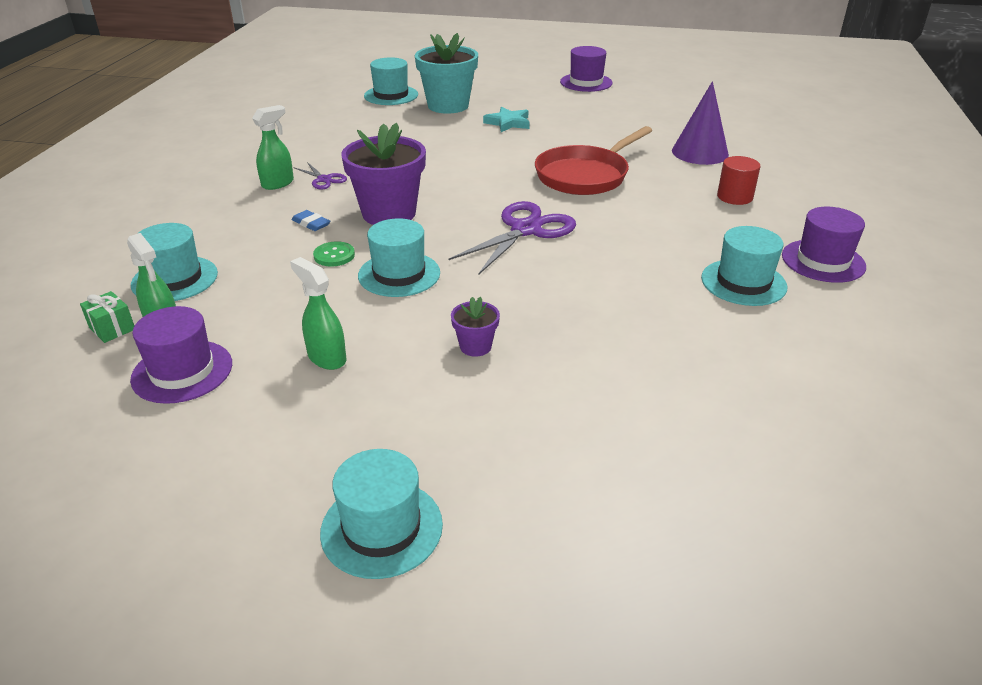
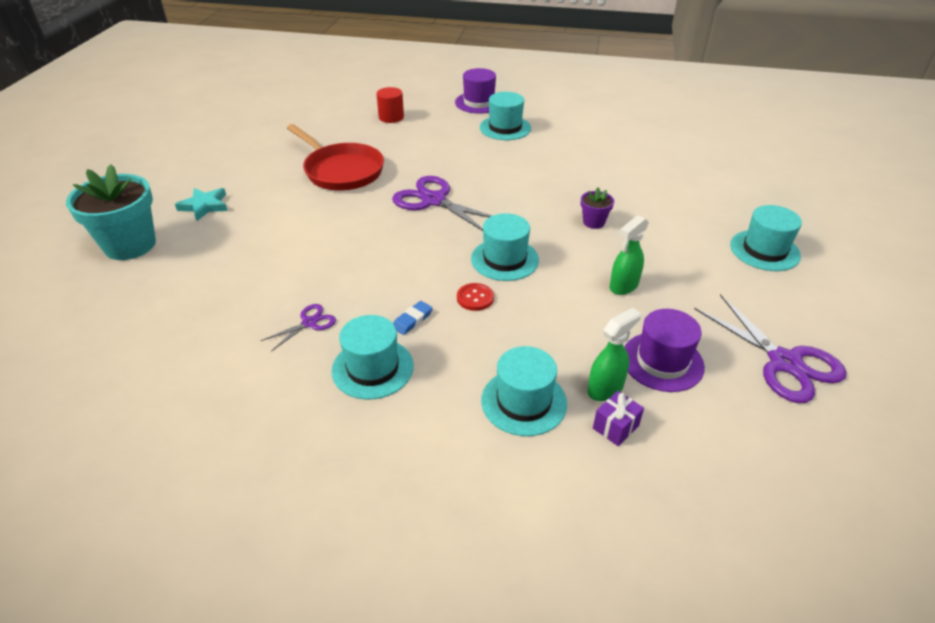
camera: 90 degrees left, 5 degrees up
(112, 328) = (615, 427): green gift -> purple gift
(126, 480) = (784, 362): none -> purple scissors
(278, 183) = (311, 359): green spray bottle -> none
(334, 255) = (475, 298): green button -> red button
(389, 213) = (397, 271): purple flower pot -> none
(391, 95) = (63, 291): turquoise hat -> turquoise hat (372, 368)
(586, 82) = (117, 159): purple hat -> none
(700, 152) = (312, 121): purple cone -> none

